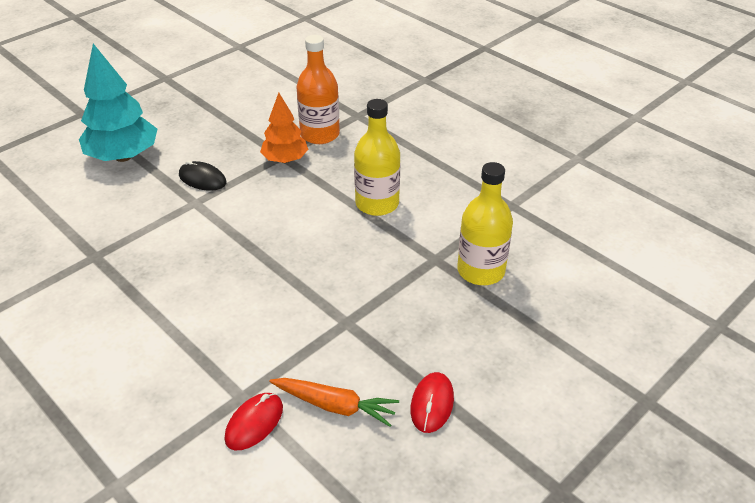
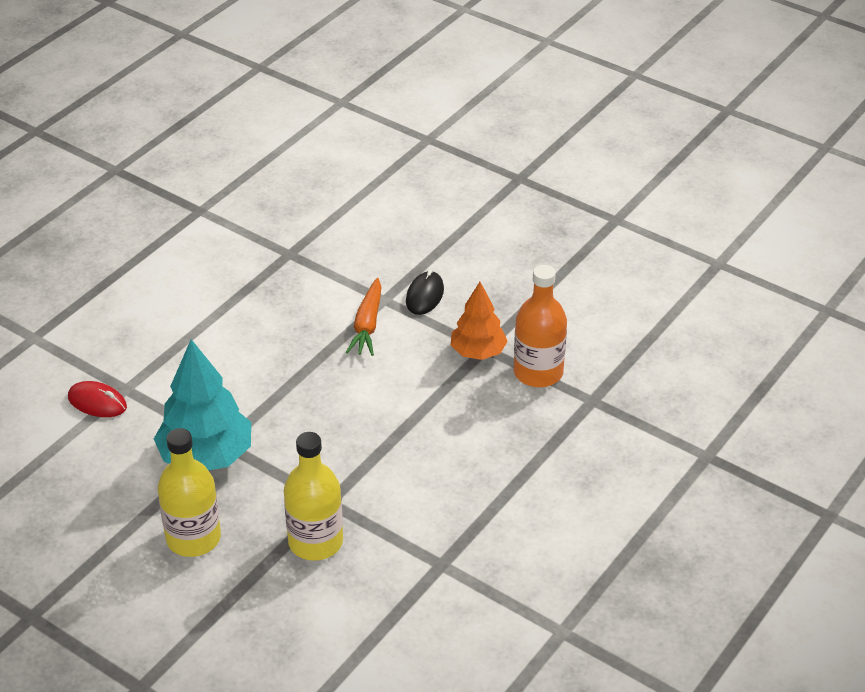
camera: 80 degrees right, 0 degrees up
(123, 156) = (449, 229): turquoise tree -> turquoise tree (206, 456)
(335, 406) = (119, 450): orange carrot -> orange carrot (367, 325)
(377, 204) = (415, 441): yellow bottle -> yellow bottle (193, 538)
(432, 404) = (125, 517): red mouse -> none

